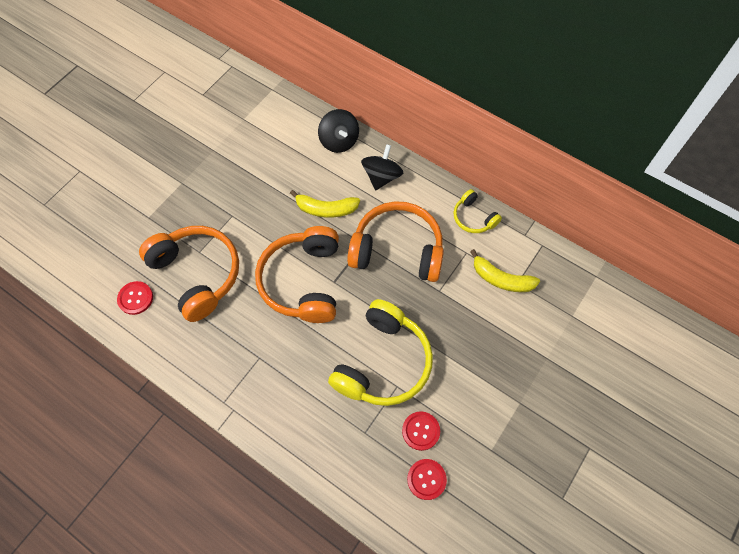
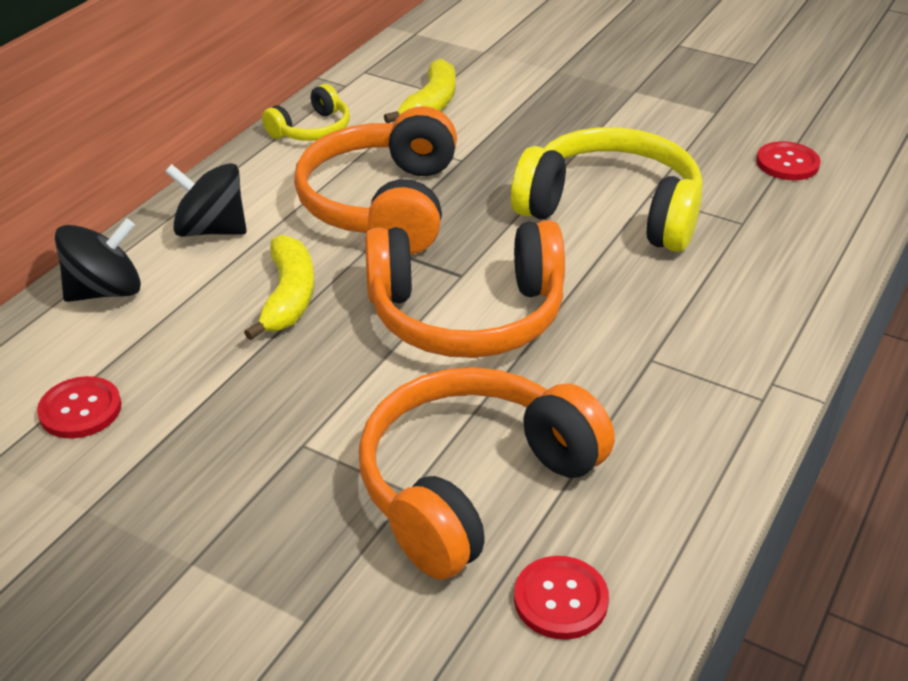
camera: 95 degrees left, 25 degrees down
(421, 431) = (715, 170): red button -> red button (80, 409)

